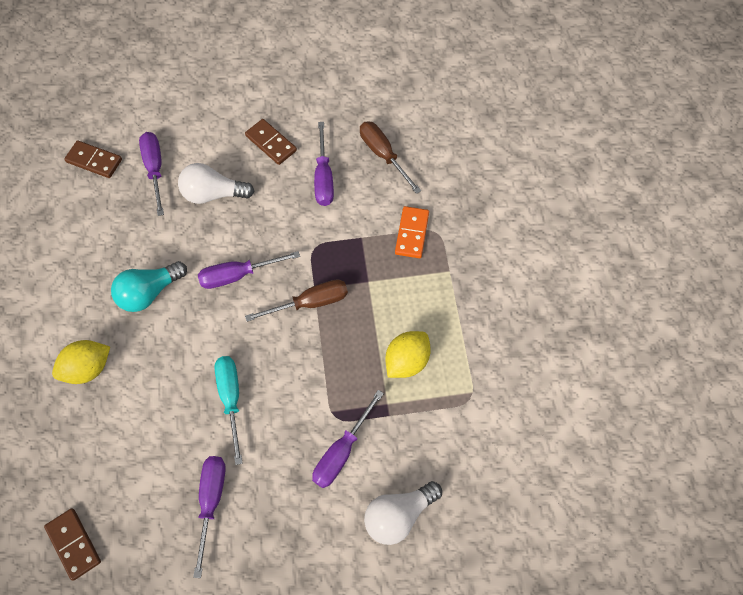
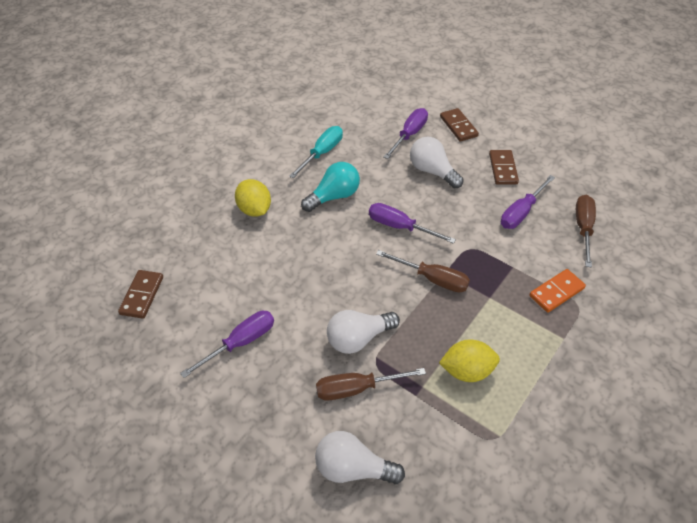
camera: 45 degrees right, 15 degrees down
(88, 368) = (254, 210): yellow lemon -> yellow lemon turned 45 degrees clockwise
(94, 161) = (377, 108): brown domino -> brown domino (458, 126)
(149, 292) = (334, 196): turquoise light bulb -> turquoise light bulb turned 135 degrees clockwise
(231, 399) = (318, 294): turquoise screwdriver -> turquoise screwdriver (322, 153)
(303, 409) = (358, 338): none -> white light bulb
(342, 451) = (357, 388): purple screwdriver -> brown screwdriver

